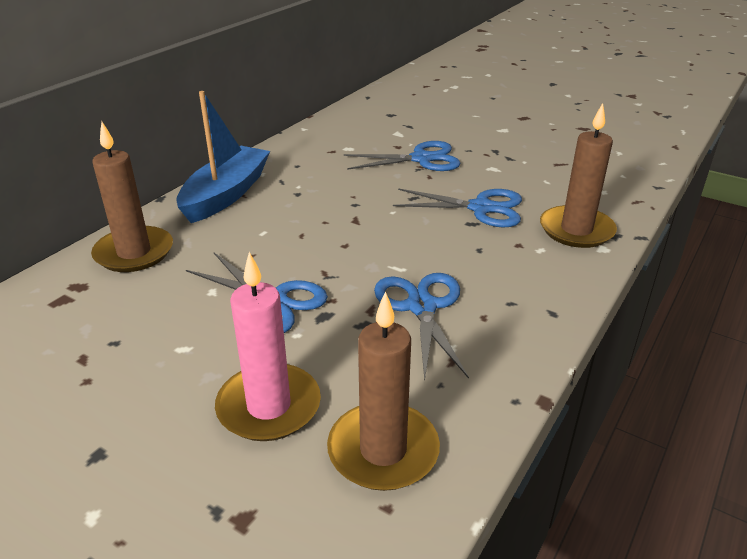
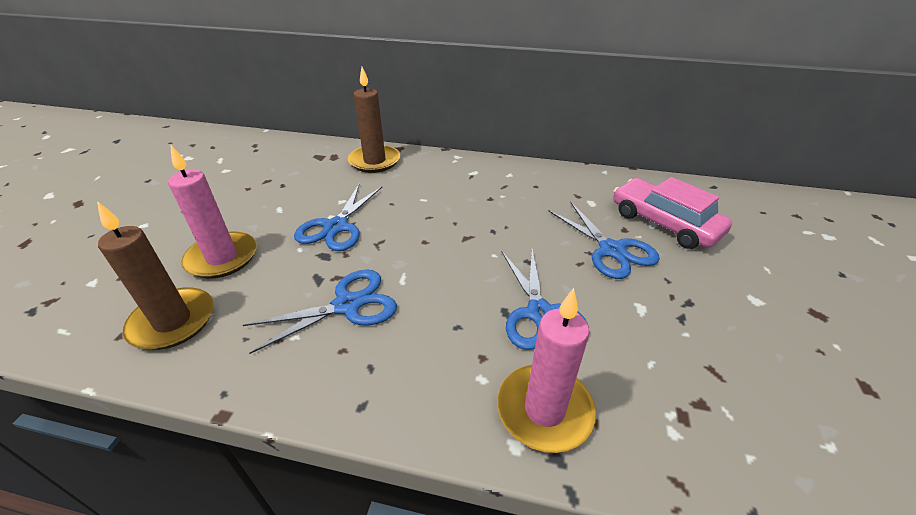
camera: 70 degrees right, 5 degrees up
(226, 194) = (466, 169): blue boat -> none
(401, 129) = (664, 223): none -> pink car
(576, 230) = (544, 410): brown candle -> pink candle

